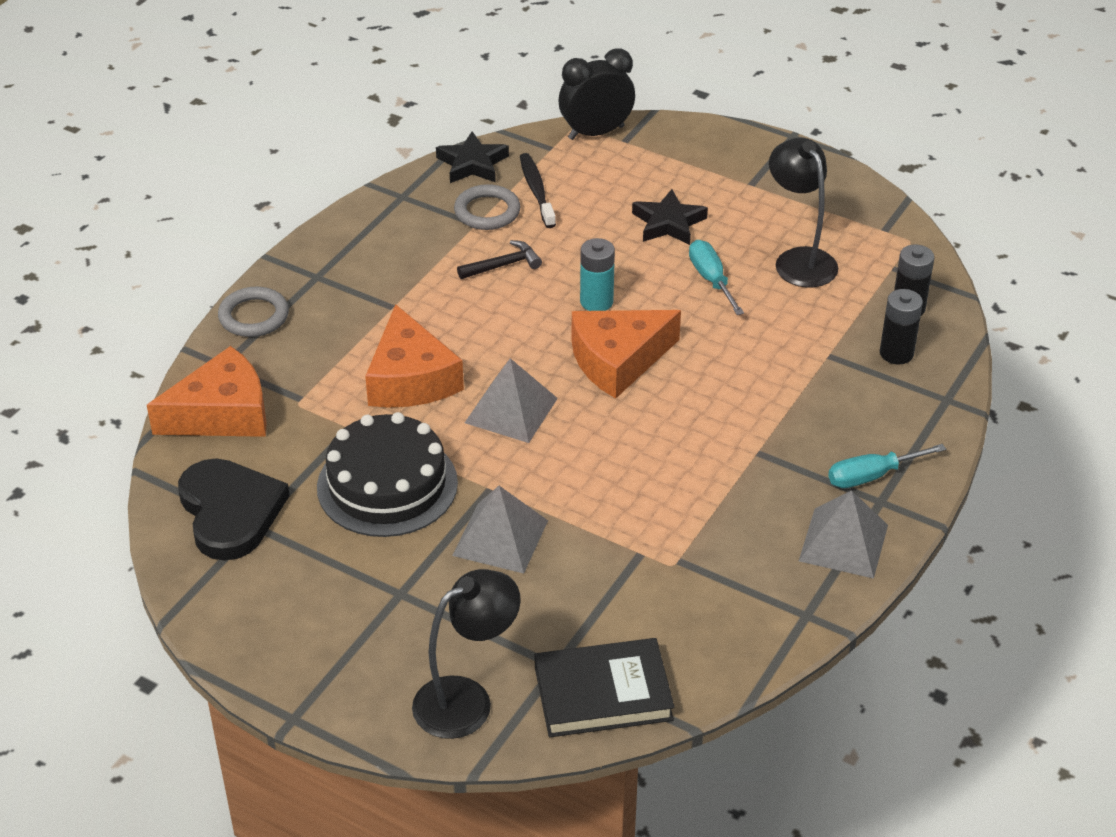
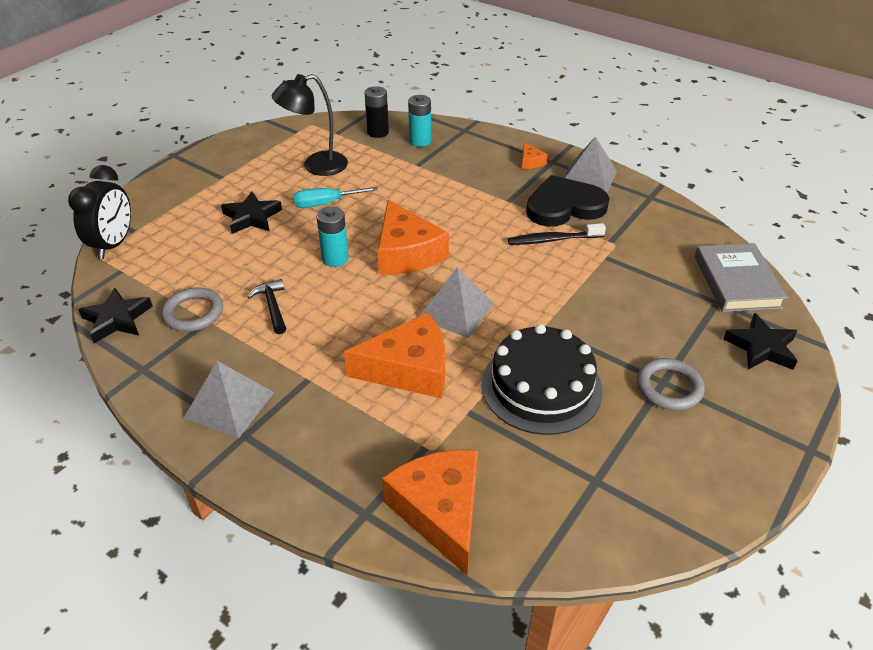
camera: 85 degrees left, 0 degrees up
(230, 512) = (579, 500): black heart -> black heart (564, 206)
(254, 316) = (293, 487): grey ring -> grey ring (669, 387)
(467, 699) = (761, 347): black lamp -> black star
(500, 537) = (597, 323): grey pyramid -> grey pyramid (229, 404)
(536, 191) = (178, 282): black toothbrush -> black toothbrush (553, 240)
(596, 133) = (113, 244): black clock -> black clock turned 150 degrees counterclockwise
(603, 693) = (736, 282): black book -> grey book
(871, 476) = (531, 162): turquoise screwdriver -> orange cheese
(896, 353) = (420, 141): black battery -> turquoise battery

